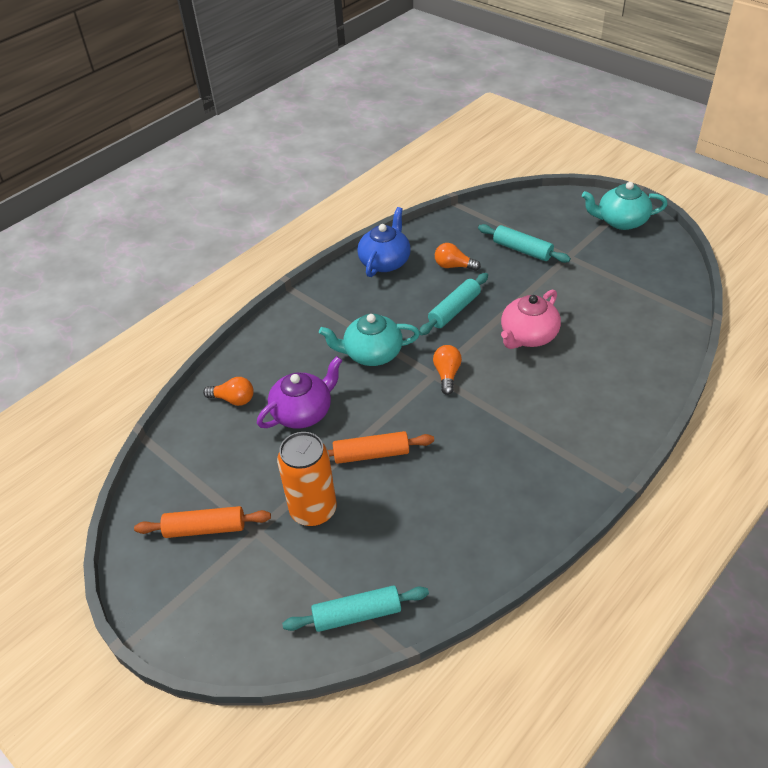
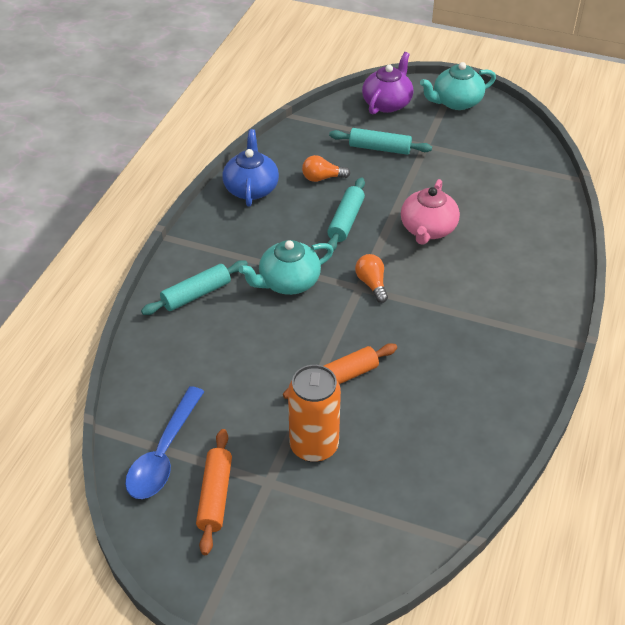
camera: 25 degrees left, 0 degrees up
(184, 477) = (164, 454): none -> blue spoon
(205, 528) = (215, 496): orange rolling pin -> orange rolling pin turned 60 degrees counterclockwise
(233, 399) = (171, 363): orange light bulb -> none
(303, 412) = (251, 356): purple teapot -> purple teapot (387, 103)
(357, 614) = (407, 526): turquoise rolling pin -> turquoise rolling pin (196, 294)

